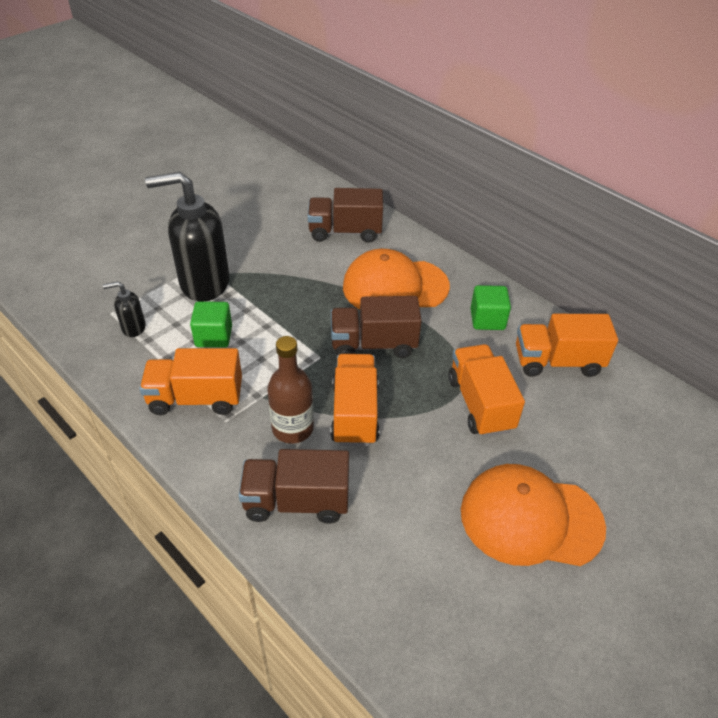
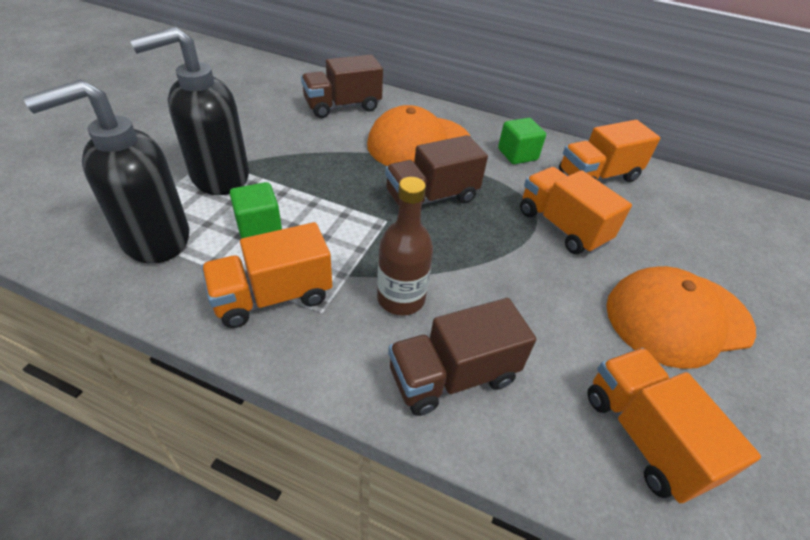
camera: 25 degrees left, 0 degrees up
(133, 328) = (155, 239): black soap dispenser -> black soap dispenser, size x2.23
(355, 413) = (455, 265): orange truck -> orange truck (644, 436)

